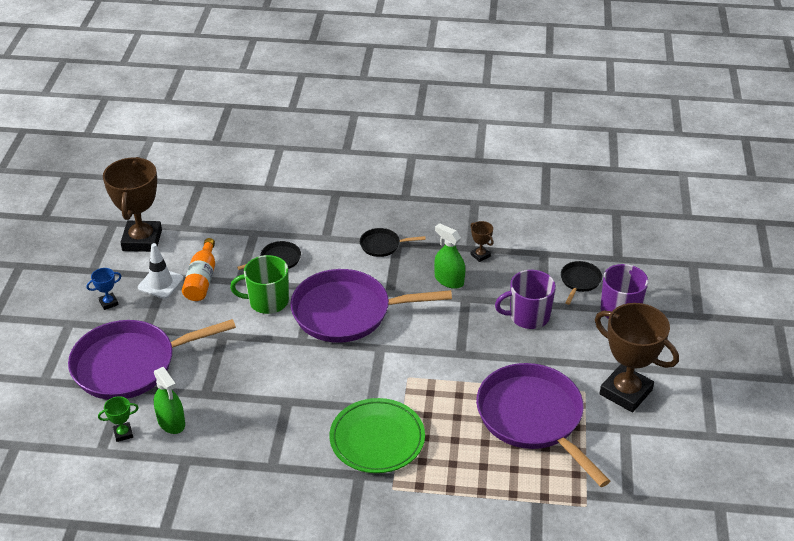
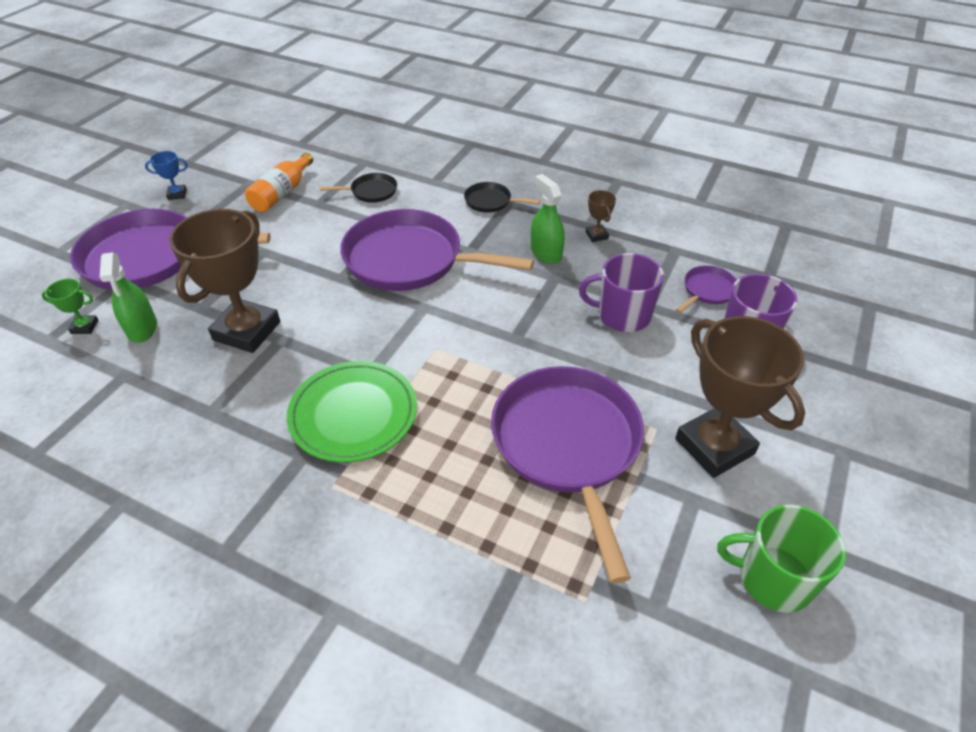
camera: 20 degrees right, 5 degrees up
(142, 240) = (252, 146): brown trophy -> brown trophy (247, 331)
(160, 283) = (240, 188): white traffic cone -> none
(267, 301) = (332, 229): green mug -> green mug (772, 579)
(579, 281) = (707, 290): black pan -> purple pan

